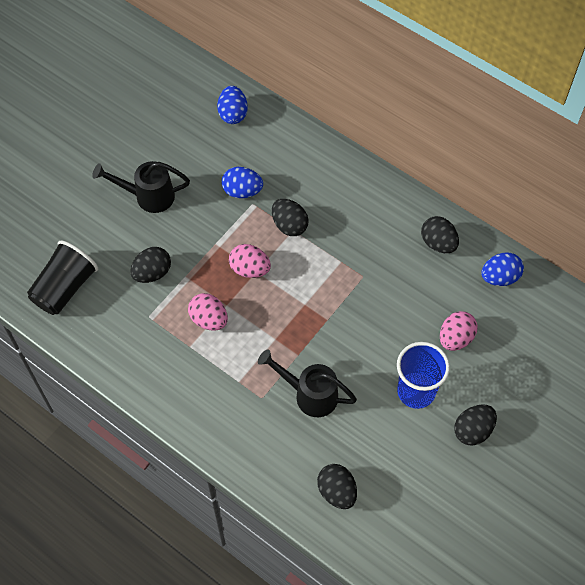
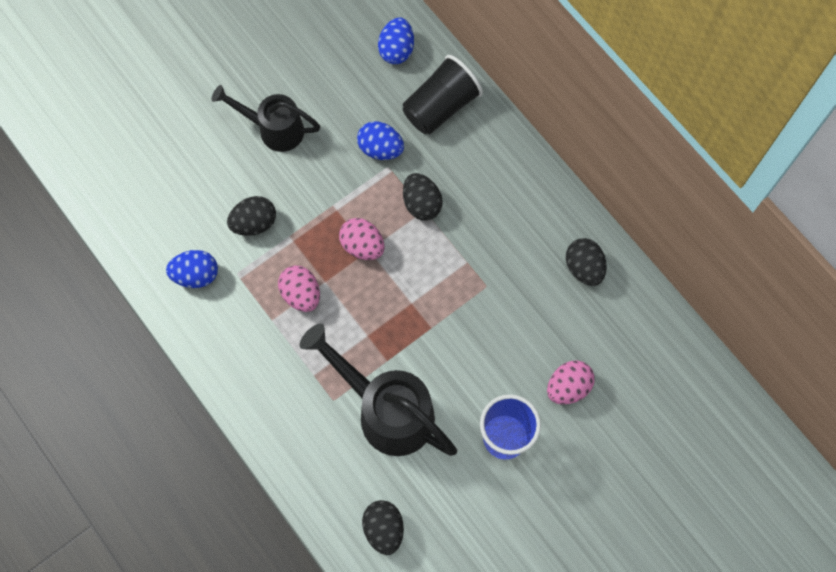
camera: 15 degrees right, 10 degrees up
(65, 288) = (155, 217): black cup -> black cup (440, 106)
(310, 394) = (386, 410): black watering can -> black watering can, size x1.56
(473, 430) = (553, 499): black egg -> none
(499, 277) = (641, 327): blue egg -> blue egg (196, 275)

